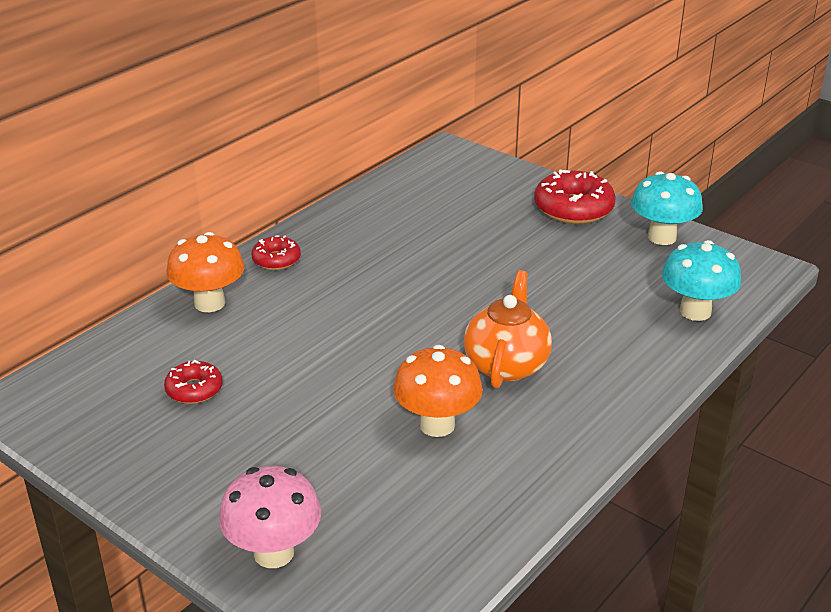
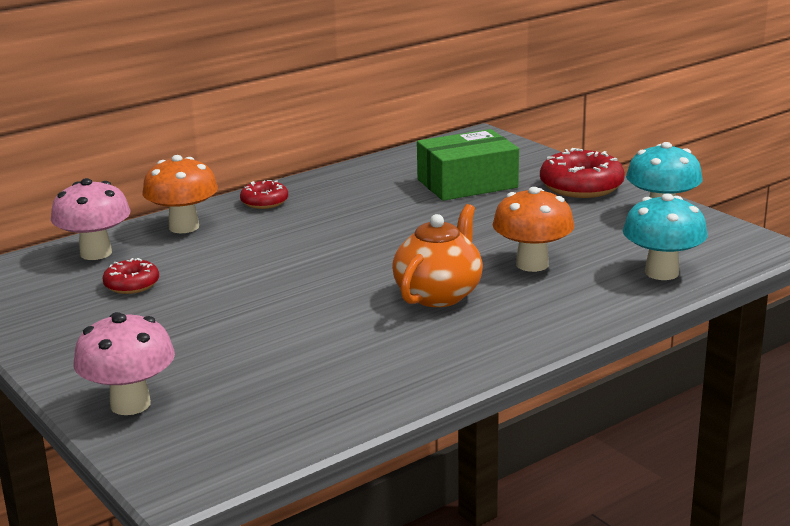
camera: 15 degrees right, 10 degrees down
(134, 350) = (96, 253): none -> pink mushroom
(437, 425) = (342, 331): orange mushroom -> orange mushroom (532, 264)
(465, 214) = (467, 183): none -> green box

